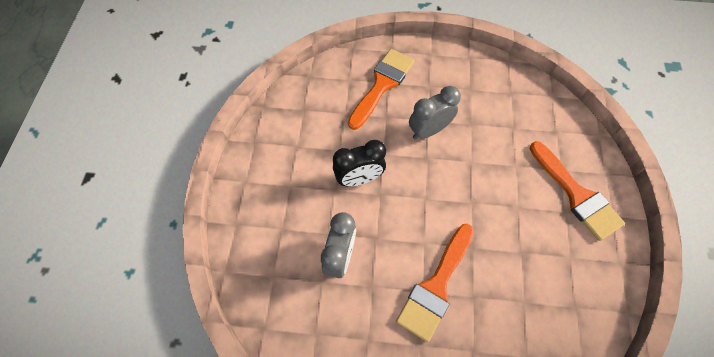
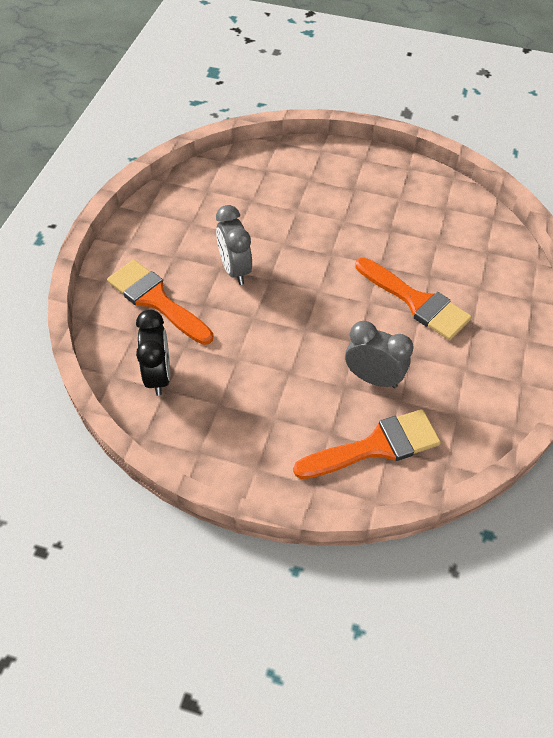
camera: 80 degrees left, 10 degrees down
(359, 178) = (281, 345): black clock -> black clock (158, 375)
(576, 195) = (339, 176): orange brush -> orange brush (376, 446)

